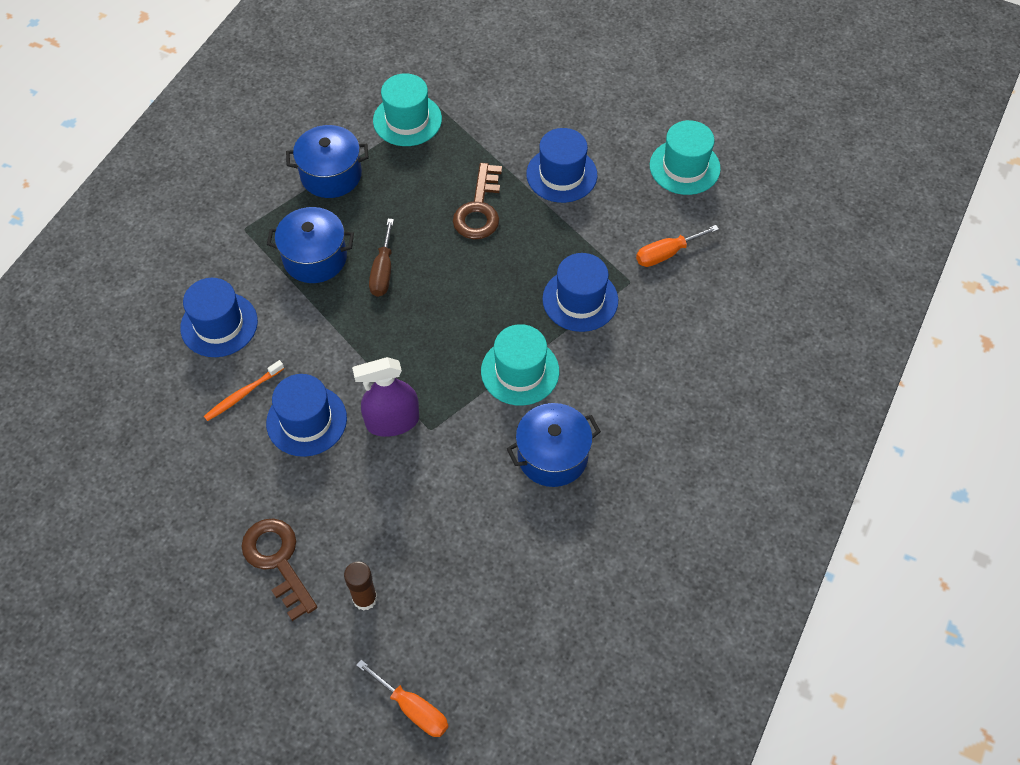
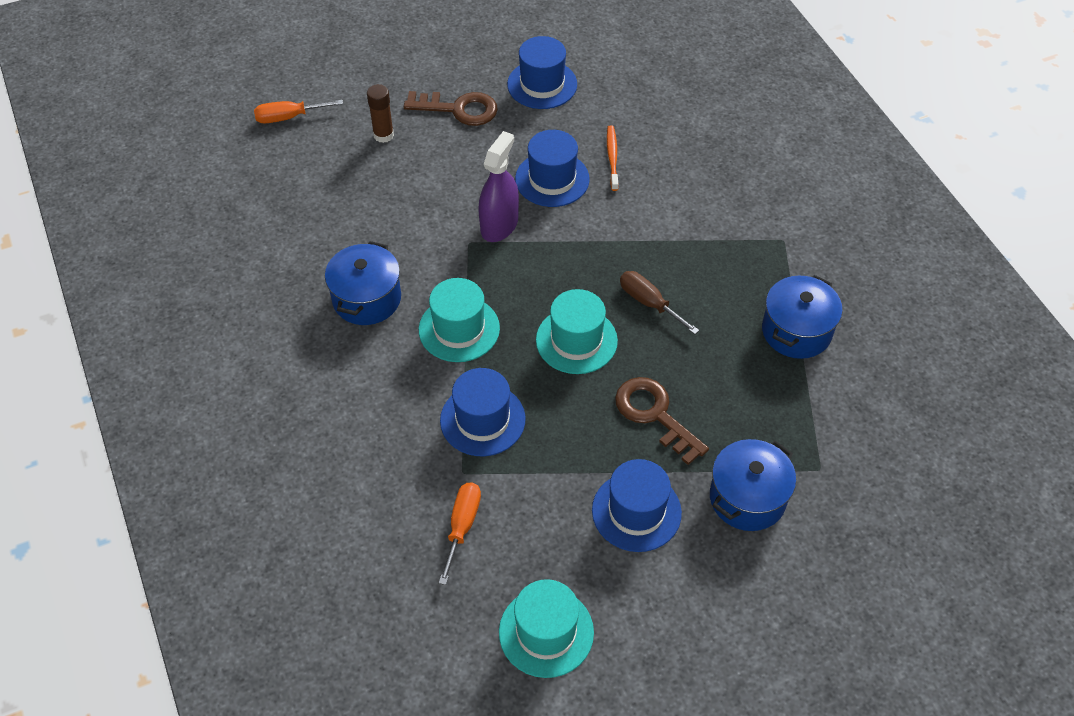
camera: 130 degrees right, 5 degrees down
(219, 324) = (692, 176): blue hat -> blue hat (542, 84)
(315, 258) = (706, 267): blue pot -> blue pot (747, 498)
(407, 120) = (821, 431): turquoise hat -> turquoise hat (576, 340)

